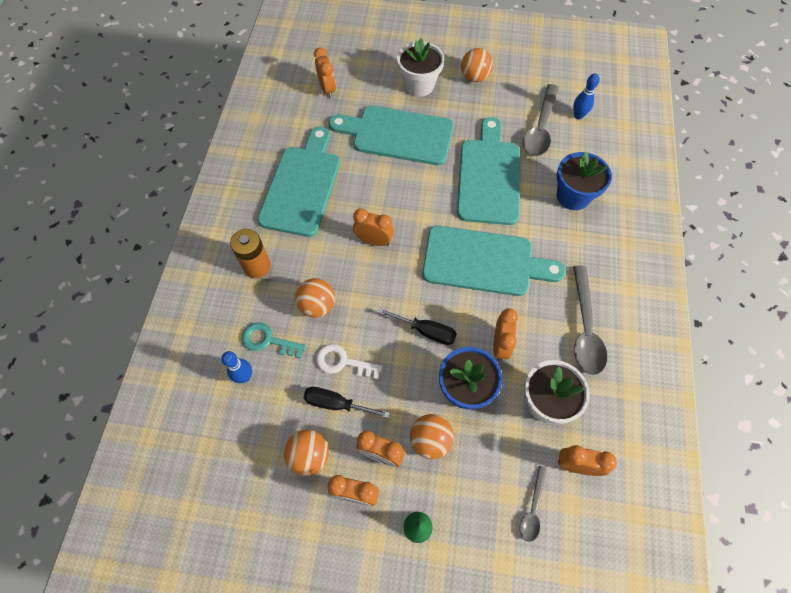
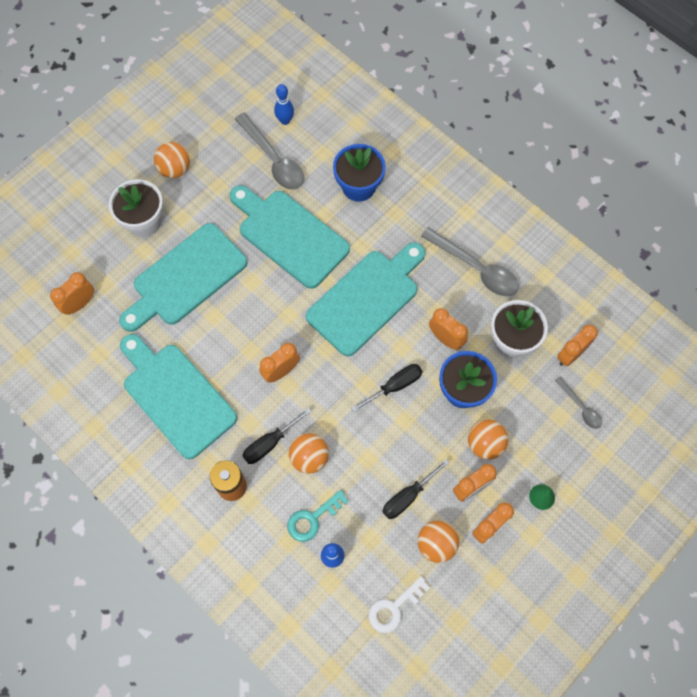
camera: 55 degrees left, 5 degrees up
(310, 270) = (270, 443): none -> black screwdriver
(327, 89) = (80, 304): orange clock -> orange clock turned 60 degrees counterclockwise
(342, 362) = (375, 469): white key -> white key (394, 608)

